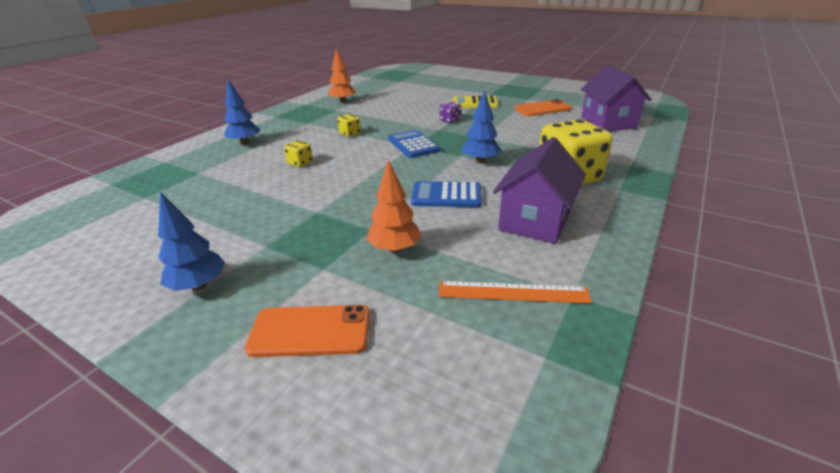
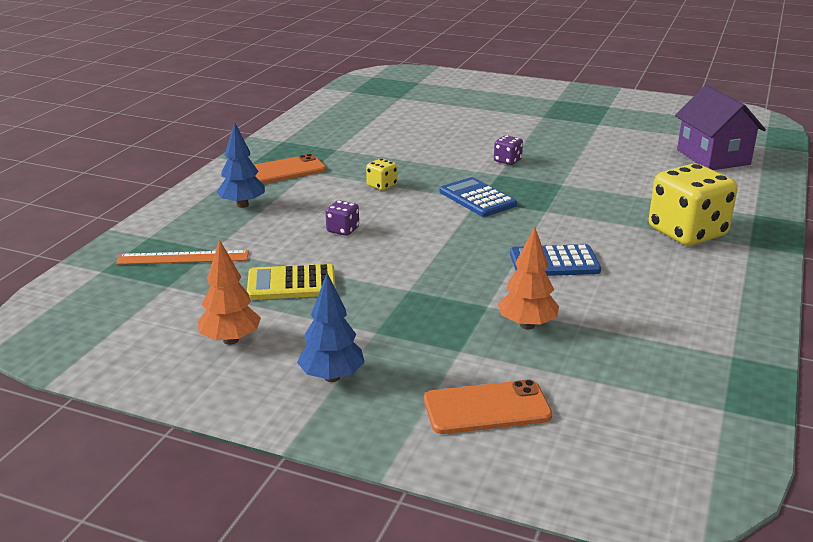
camera: 10 degrees left, 5 degrees down
(300, 163) = (343, 230): yellow dice -> purple dice
(343, 102) = (338, 136): orange tree -> orange tree (230, 340)
(474, 103) = (528, 133): yellow calculator -> yellow calculator (291, 283)
(480, 161) = (574, 217): blue tree -> none
(513, 292) = (672, 358): orange ruler -> orange ruler (183, 257)
(535, 220) = (667, 285): purple house -> none
(542, 109) = (623, 139): orange phone -> orange phone (284, 170)

